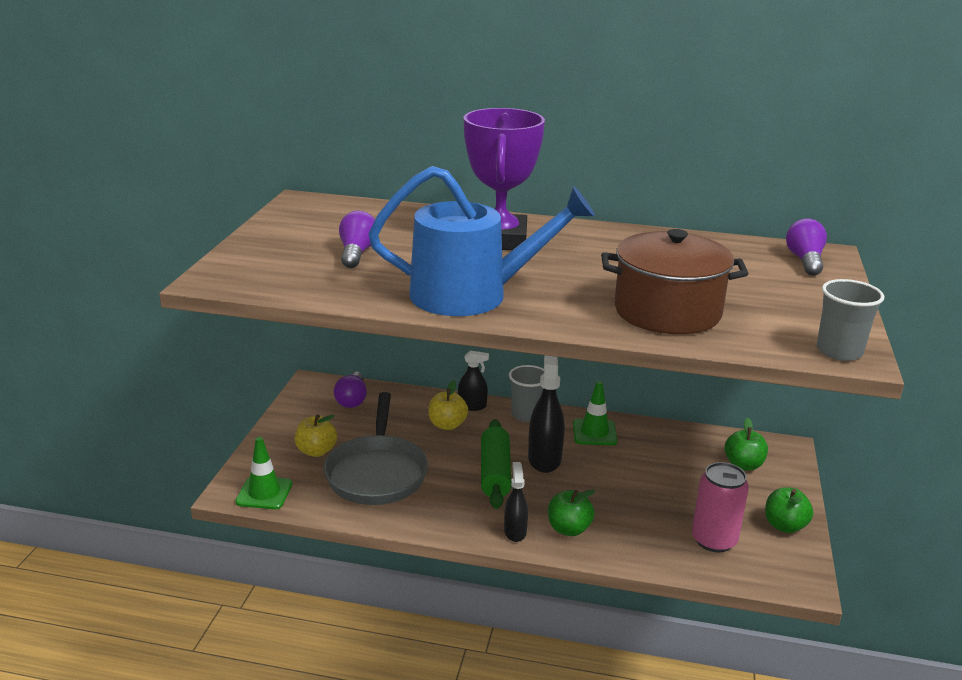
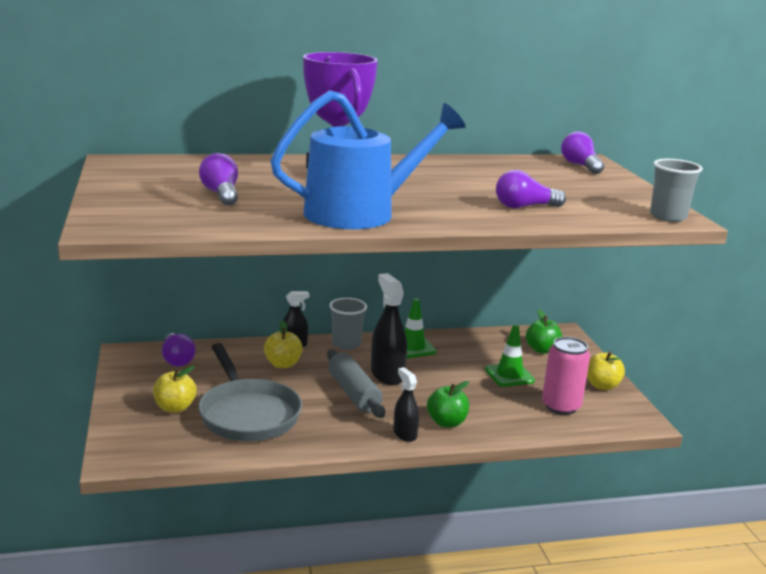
camera: 25 degrees left, 5 degrees down
(264, 493) = (149, 453): green traffic cone -> green traffic cone (509, 375)
(495, 473) = (354, 393): green rolling pin -> grey rolling pin
(667, 311) = (524, 207): brown pot -> purple light bulb
(784, 526) = (602, 386): green apple -> yellow apple

